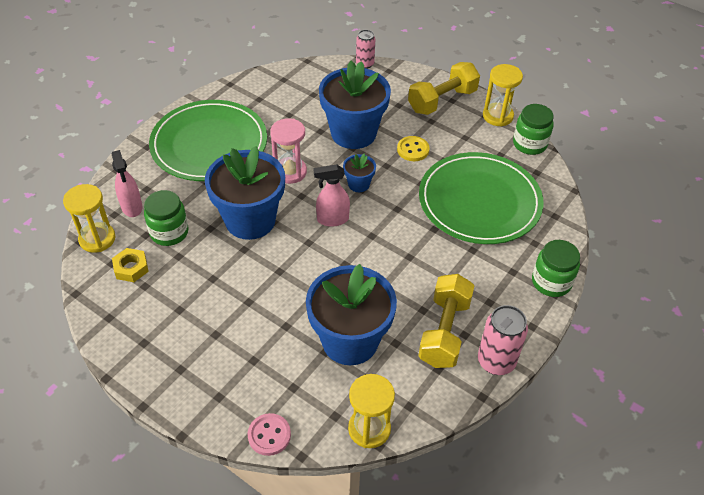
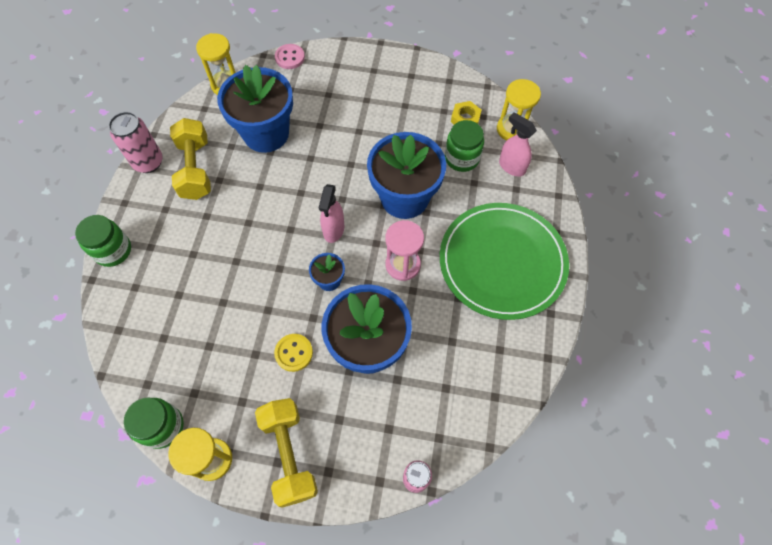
camera: 155 degrees right, 15 degrees up
(332, 219) = (333, 230): pink spray bottle -> pink spray bottle turned 135 degrees clockwise
(442, 101) = (289, 454): yellow dumbbell -> yellow dumbbell turned 45 degrees counterclockwise
(479, 201) = (201, 313): green plate -> none

